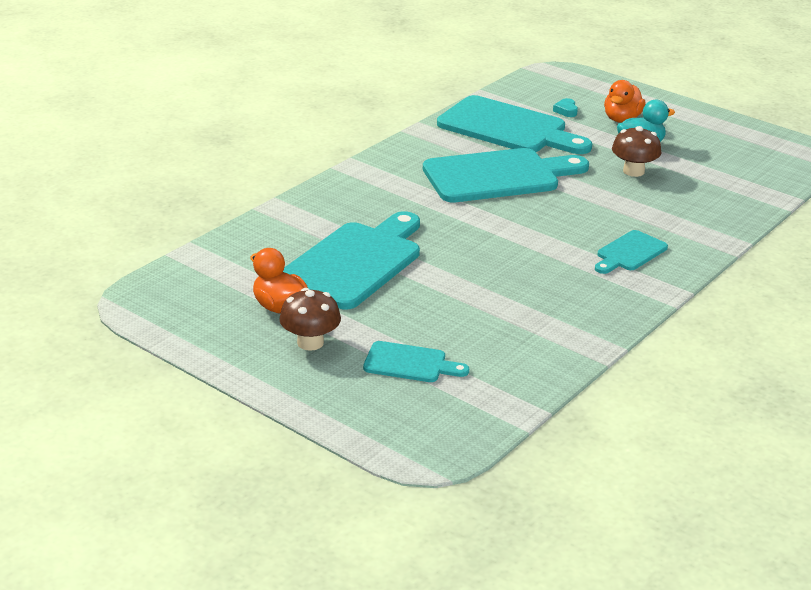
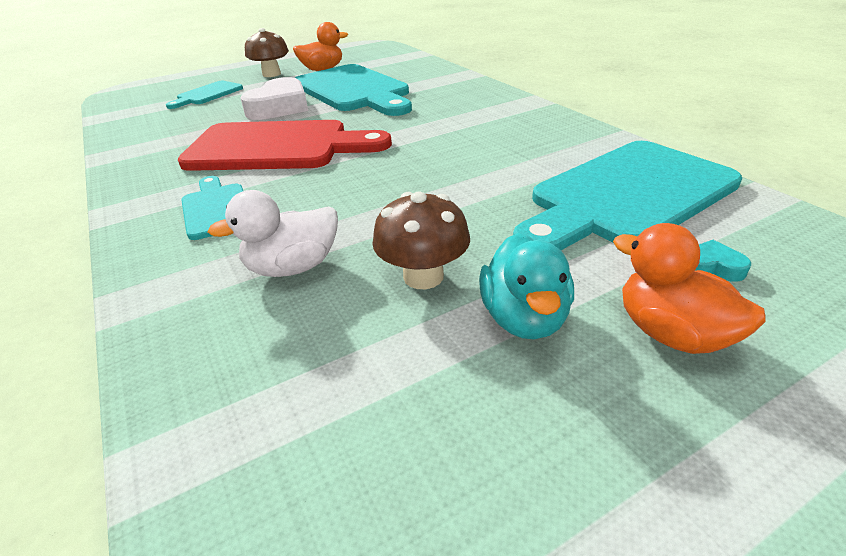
camera: 115 degrees right, 5 degrees up
(428, 293) = (279, 107): none -> white heart
(498, 176) = (471, 164): turquoise cutting board -> none
(521, 262) = (277, 147): none -> red cutting board
(659, 207) = (293, 267): none -> white duck

